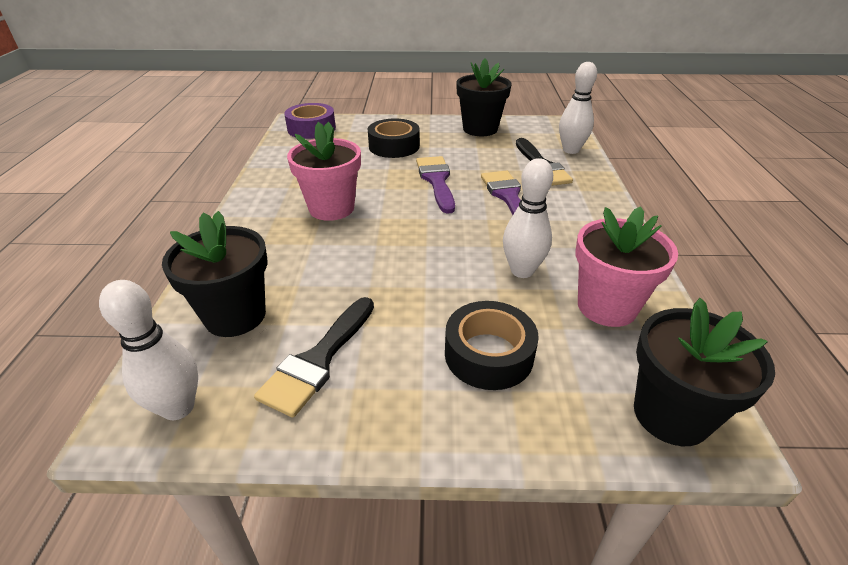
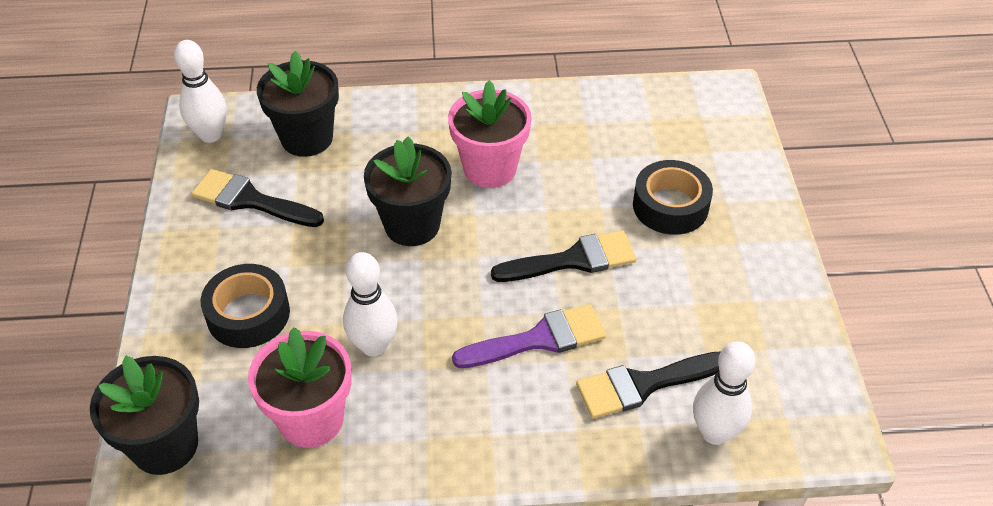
camera: 85 degrees right, 10 degrees up
(311, 128) = (705, 112): purple tape -> none
(436, 181) = (573, 260): purple brush -> black brush
(480, 129) = (766, 307): black flower pot -> black flower pot (412, 225)

